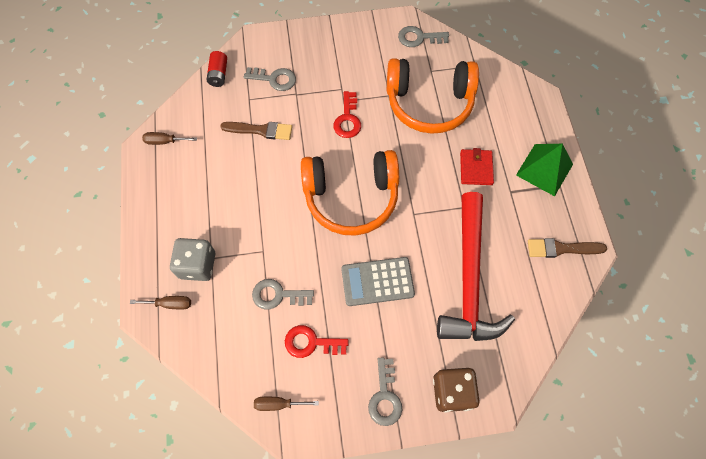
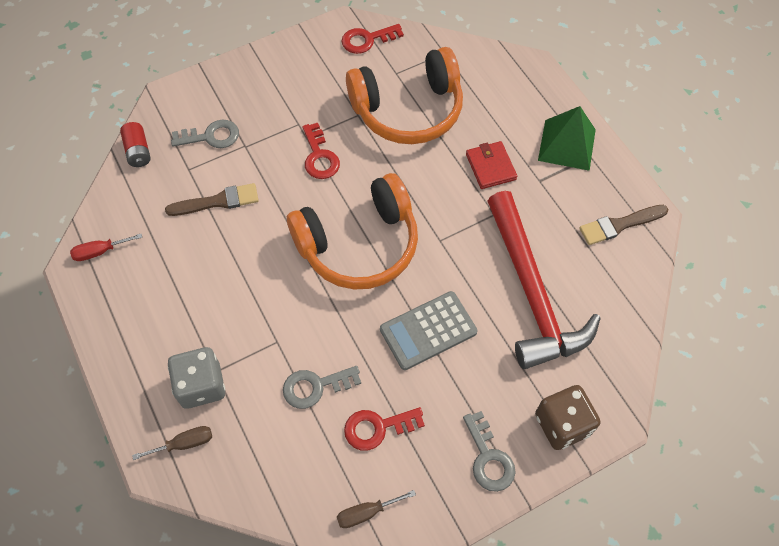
camera: 20 degrees left, 5 degrees down
(164, 141) = (100, 251): brown screwdriver -> red screwdriver
(419, 38) = (367, 40): grey key -> red key

